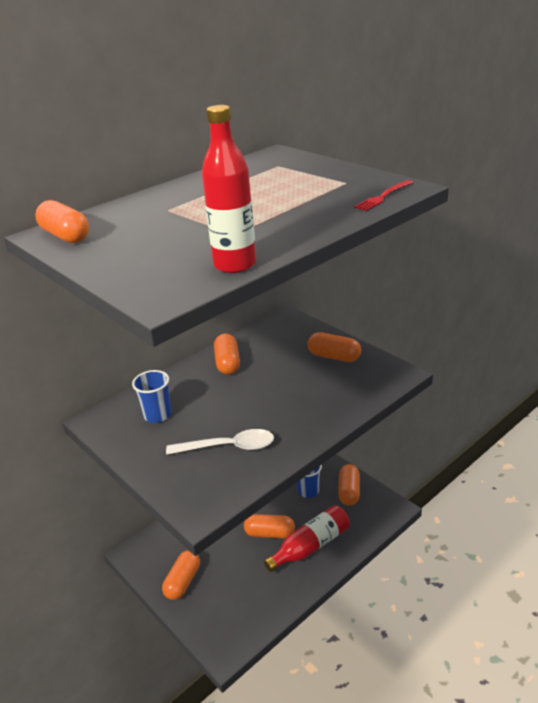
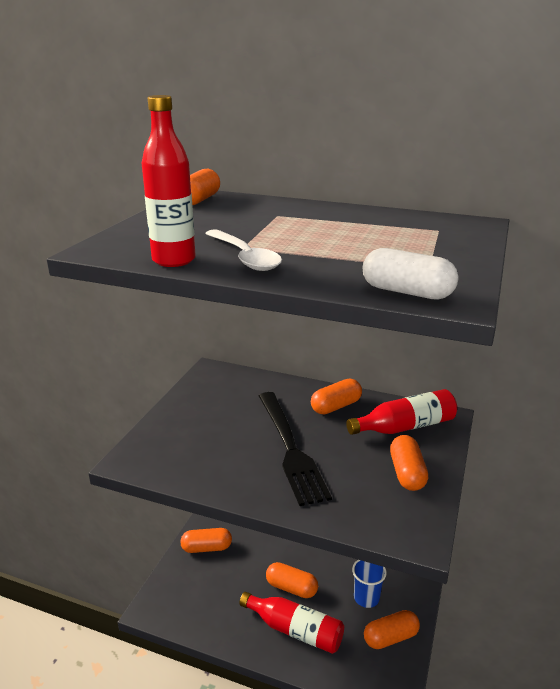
camera: 60 degrees right, 5 degrees down
(157, 415) = (235, 396): blue cup -> none
(228, 447) = (215, 449): white spoon -> white spoon (244, 257)
(262, 403) = (290, 448): none -> black fork
(269, 533) = (291, 588): orange capsule -> orange capsule turned 45 degrees counterclockwise
(282, 339) = (405, 426): none -> red bottle
(383, 197) = (407, 292): red fork -> white capsule

